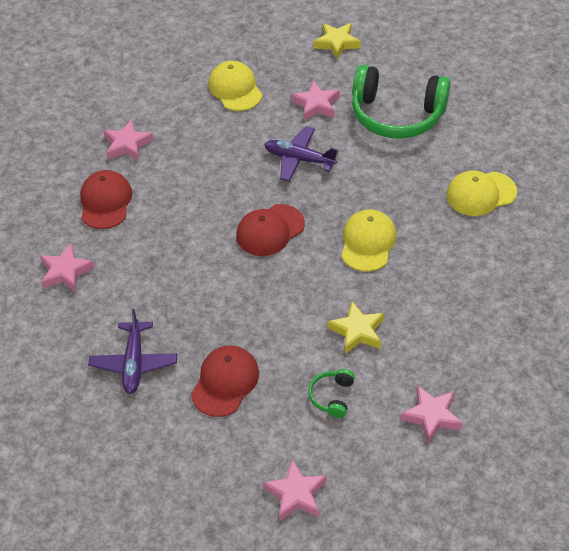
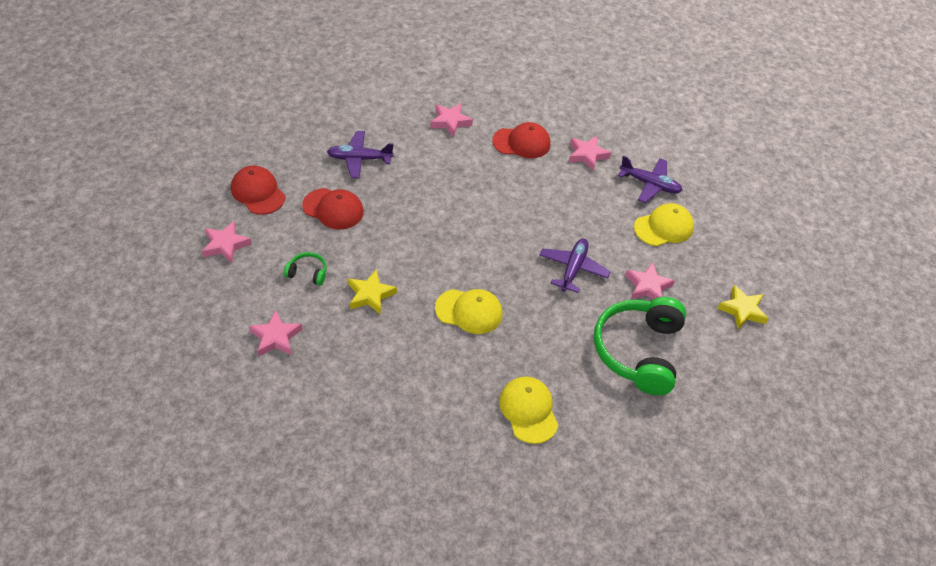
camera: 85 degrees right, 0 degrees up
(173, 96) = (650, 184): none -> purple plane
(270, 230) = (486, 243): red cap -> red cap (258, 192)

